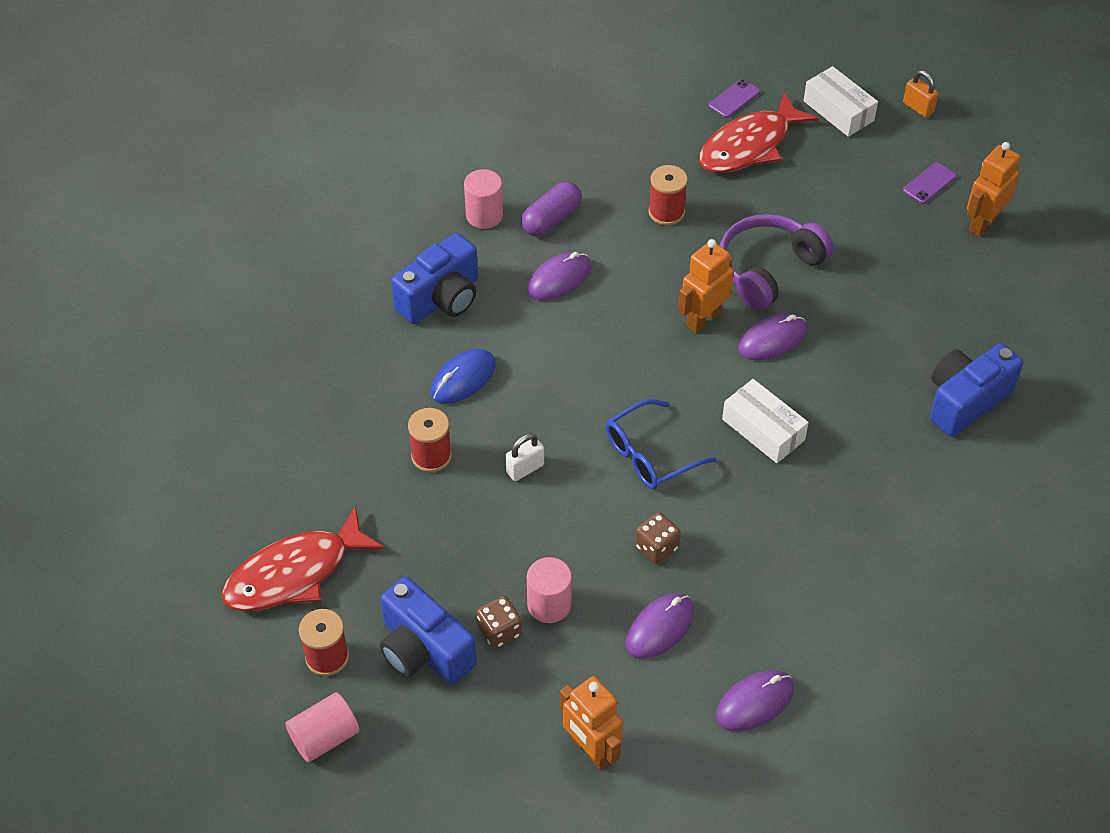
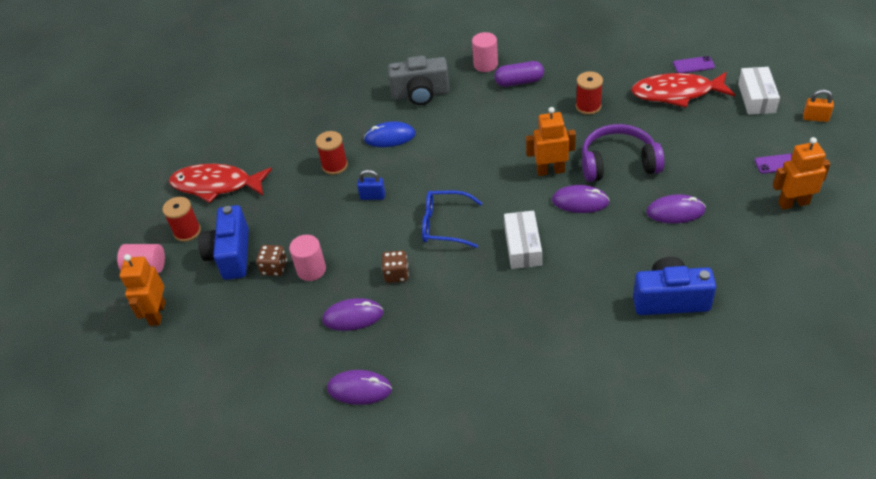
camera: 45 degrees right, 5 degrees down
(441, 298) = (420, 94): blue camera -> grey camera
(525, 468) = (372, 196): white padlock -> blue padlock
(559, 279) = (491, 113): purple mouse -> purple mouse (675, 211)
(591, 750) = (251, 356): orange robot -> orange robot (157, 313)
(918, 108) = (815, 118): orange padlock -> orange padlock turned 75 degrees counterclockwise

